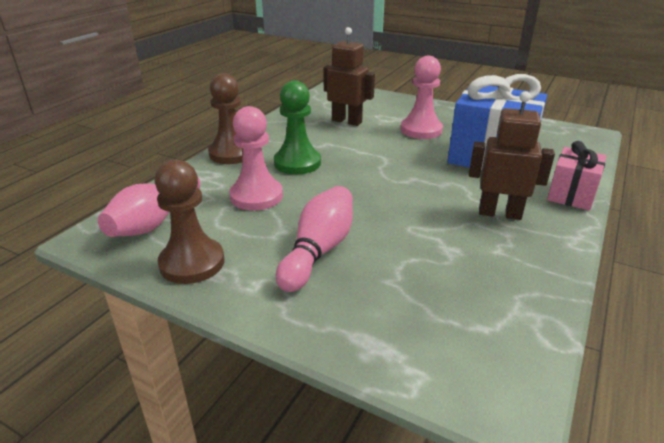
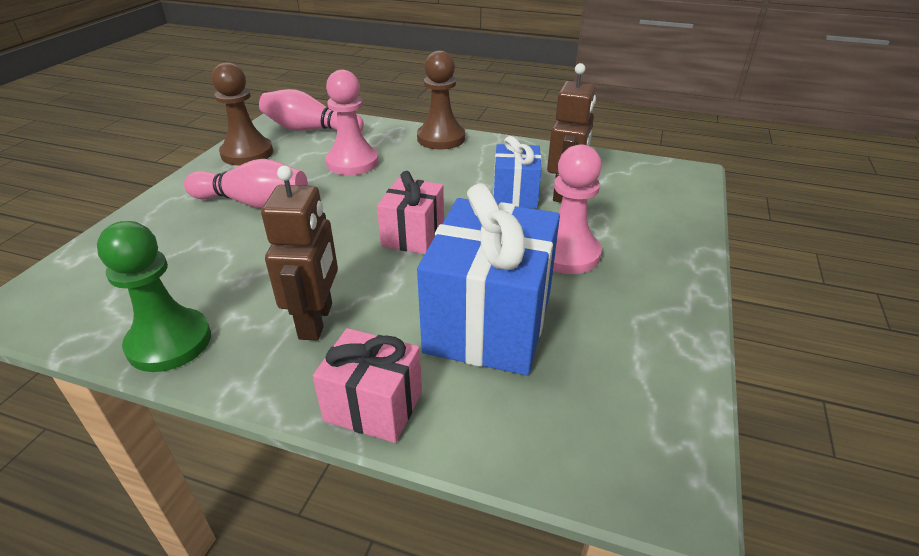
camera: 80 degrees right, 5 degrees up
(297, 163) = (428, 174): green pawn -> green pawn (169, 342)
(344, 136) = (515, 195): none -> blue gift
(393, 174) = (413, 235): none -> pink gift

